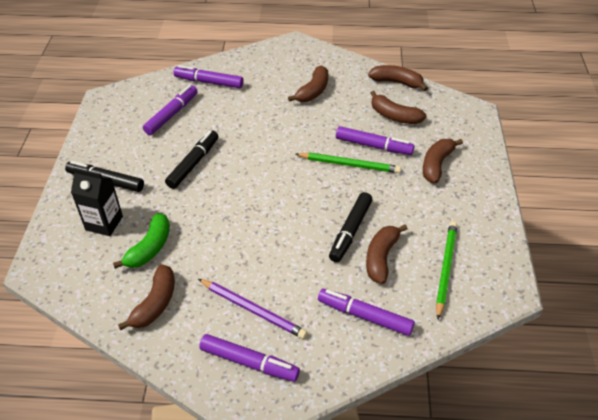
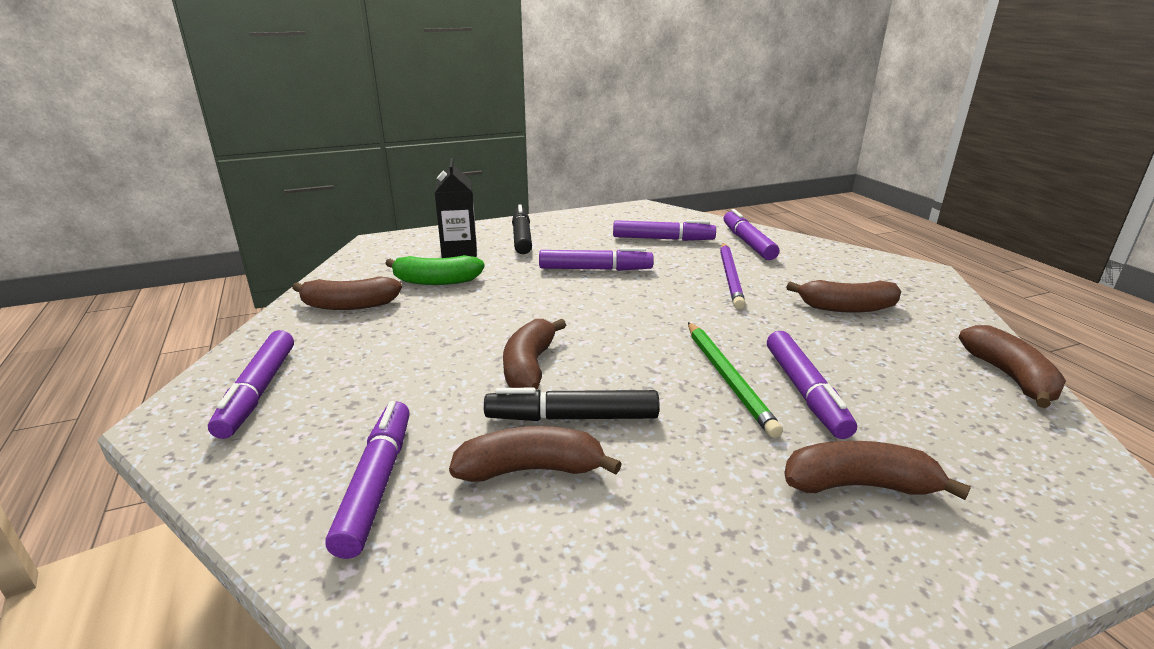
camera: 65 degrees right, 20 degrees down
(193, 164) = (595, 269): black marker -> purple marker
(253, 309) = (359, 370): purple pencil -> purple pencil (730, 277)
(394, 116) = (915, 396): brown banana -> brown banana (529, 367)
(445, 268) = (557, 576): green pencil -> none

